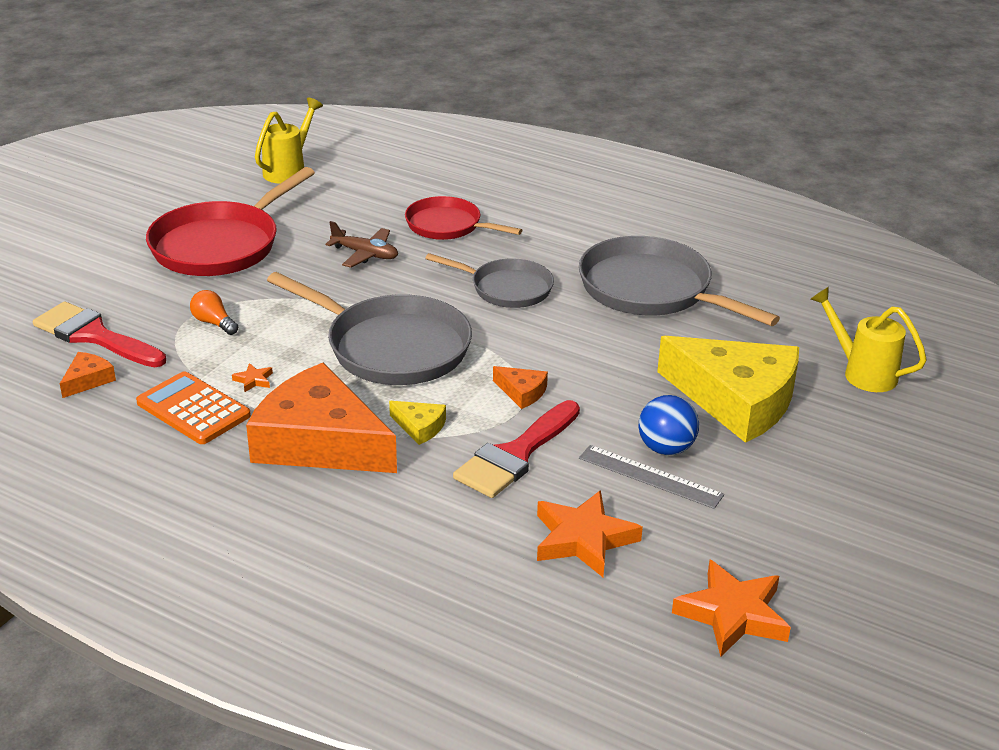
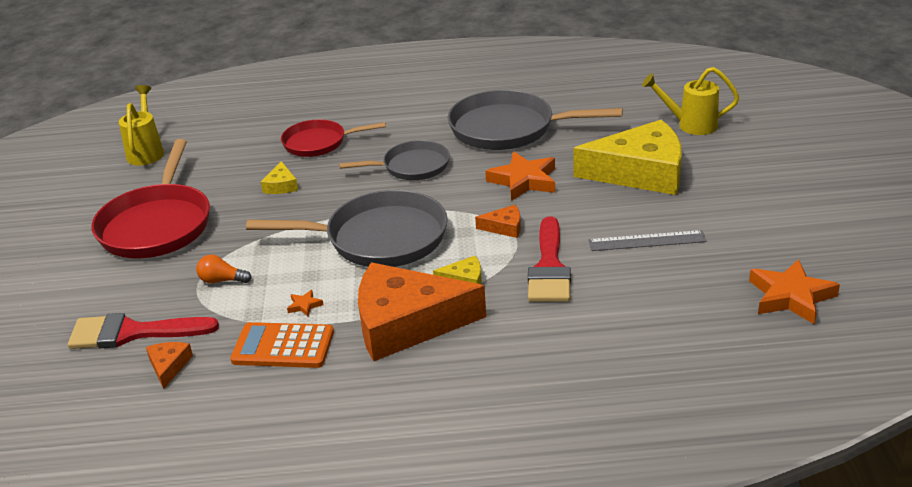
camera: 30 degrees left, 0 degrees up
(365, 254) = (281, 185): brown plane -> yellow cheese
(583, 539) = (654, 298): orange star -> orange star (524, 181)
(666, 448) = (635, 220): blue ball -> none

